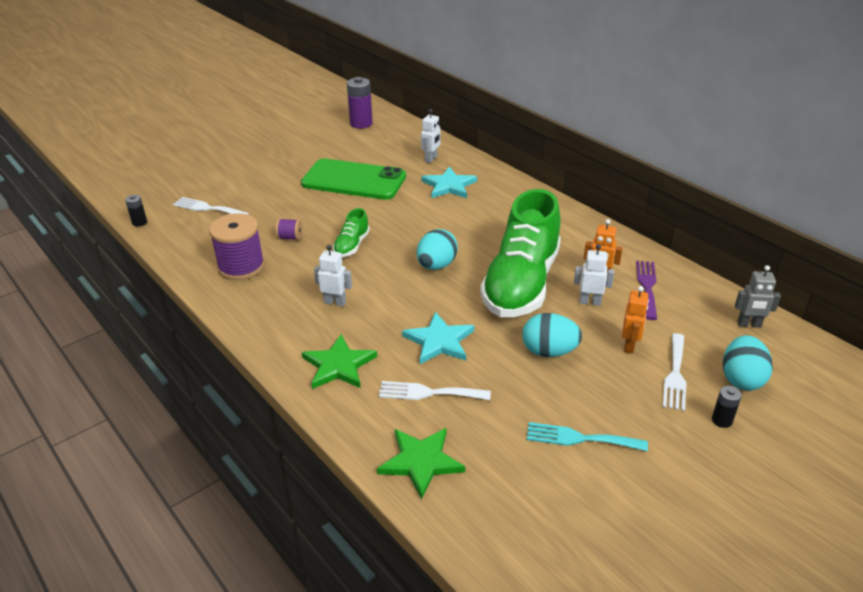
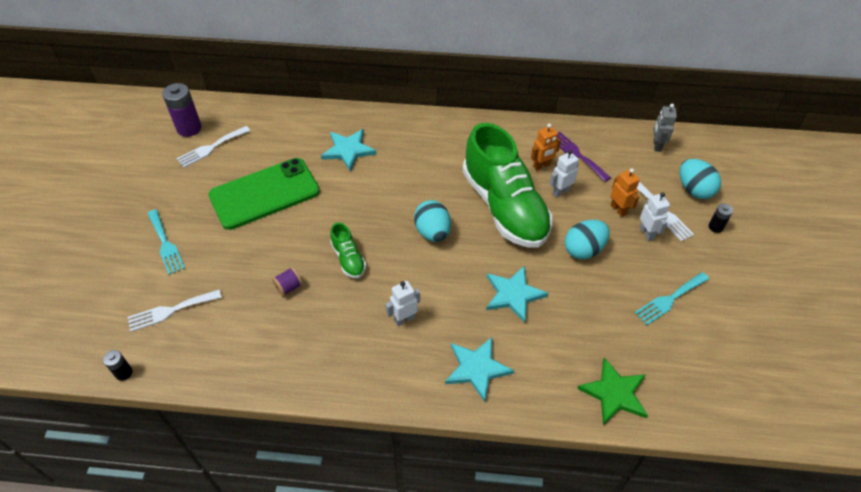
camera: 45 degrees left, 15 degrees up
(241, 267) = (287, 345): purple spool -> none
(256, 174) = (165, 244): none -> turquoise fork
(338, 365) = (477, 368): green star -> turquoise star
(428, 393) = (557, 340): white fork -> white fork (211, 148)
(431, 159) = (300, 131): white robot -> white robot (647, 233)
(749, 324) = (656, 145): grey robot -> grey robot turned 135 degrees clockwise

